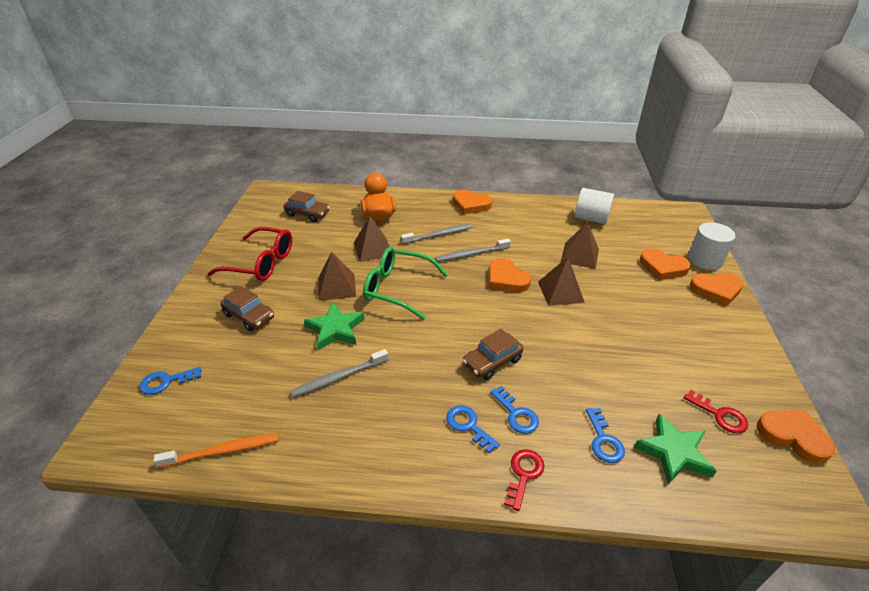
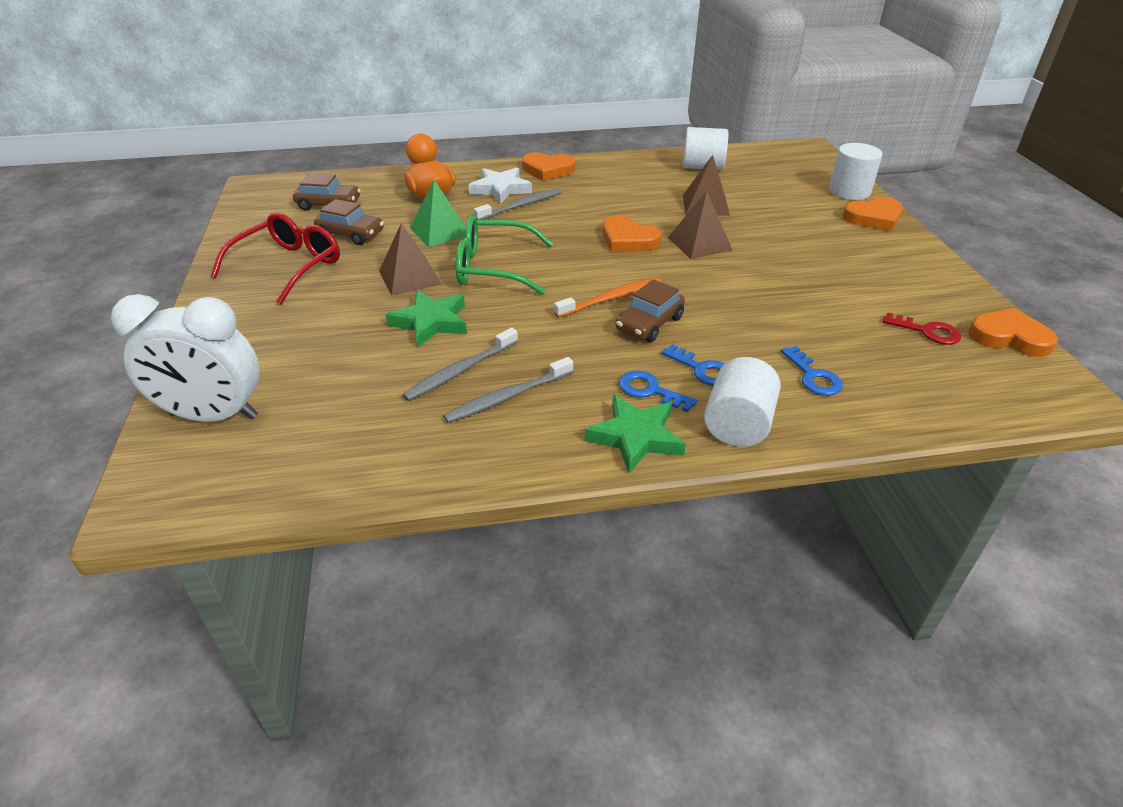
camera: 15 degrees left, 0 degrees up
(166, 381) = (214, 416): blue key -> white clock
(223, 451) = (338, 474): orange toothbrush -> orange toothbrush (611, 298)
(249, 316) = (301, 326): brown car -> brown car (351, 234)
(261, 263) = (289, 266): red glasses -> red glasses turned 60 degrees counterclockwise
(373, 249) = (440, 231): brown pyramid -> green pyramid
(430, 217) = (500, 189): none -> white star
(470, 254) = (571, 221): grey toothbrush -> grey toothbrush (507, 397)
(524, 474) = (737, 425): red key -> white cylinder
(662, 267) = (806, 204): orange heart -> none
(674, 452) = (894, 374): green star -> green star (636, 437)

